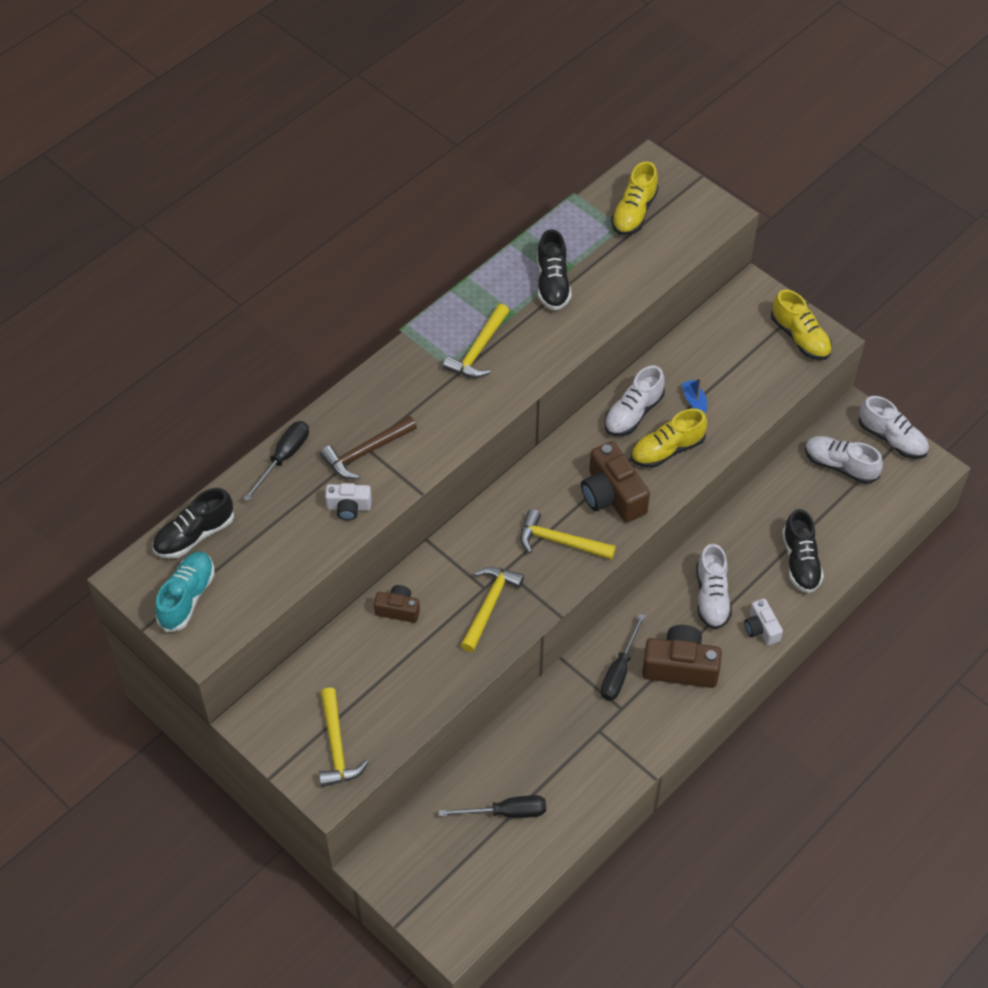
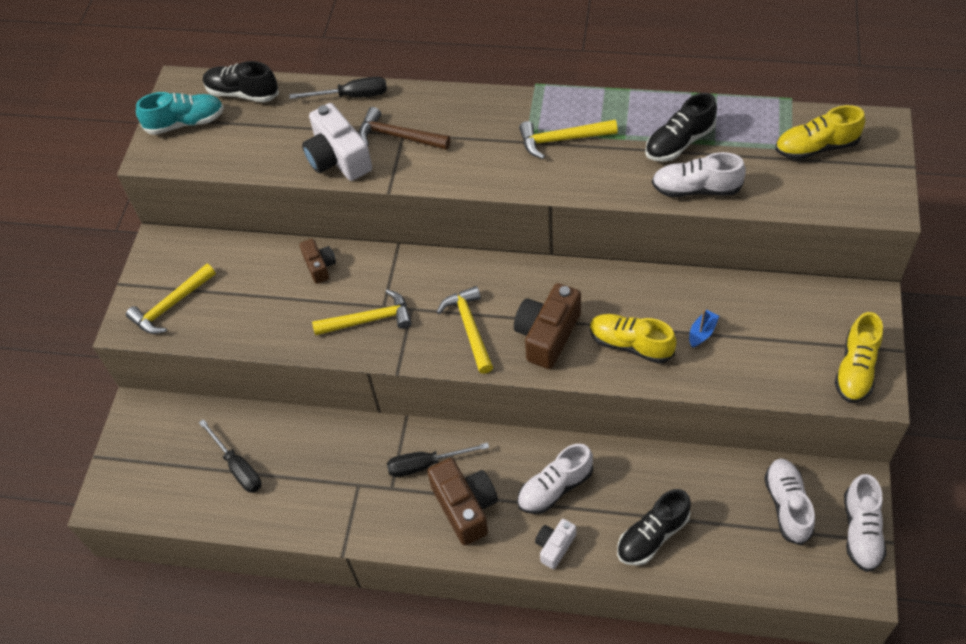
camera: 60 degrees right, 0 degrees up
(349, 507) = (338, 158): white camera -> white camera, size x1.76
(633, 413) = (645, 298): white shoe -> white shoe (696, 189)

